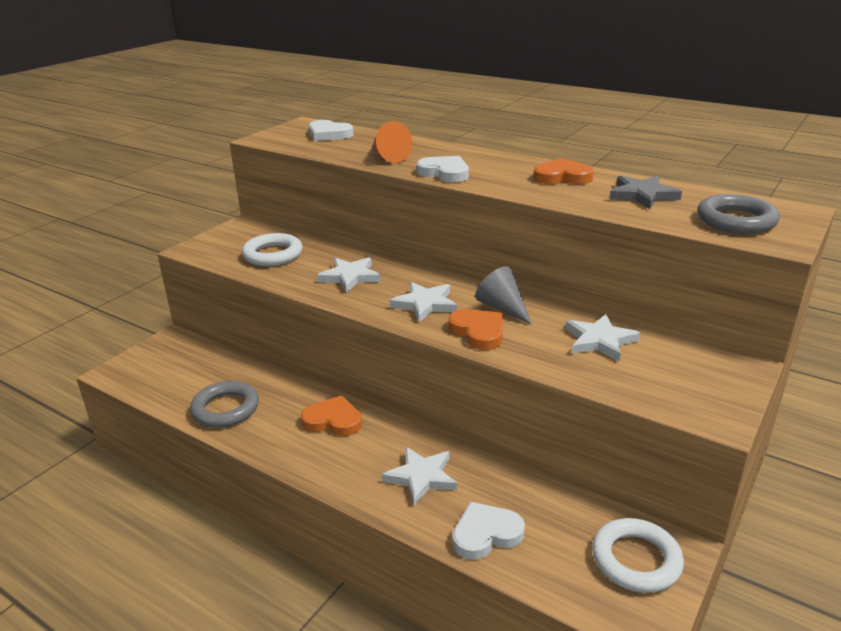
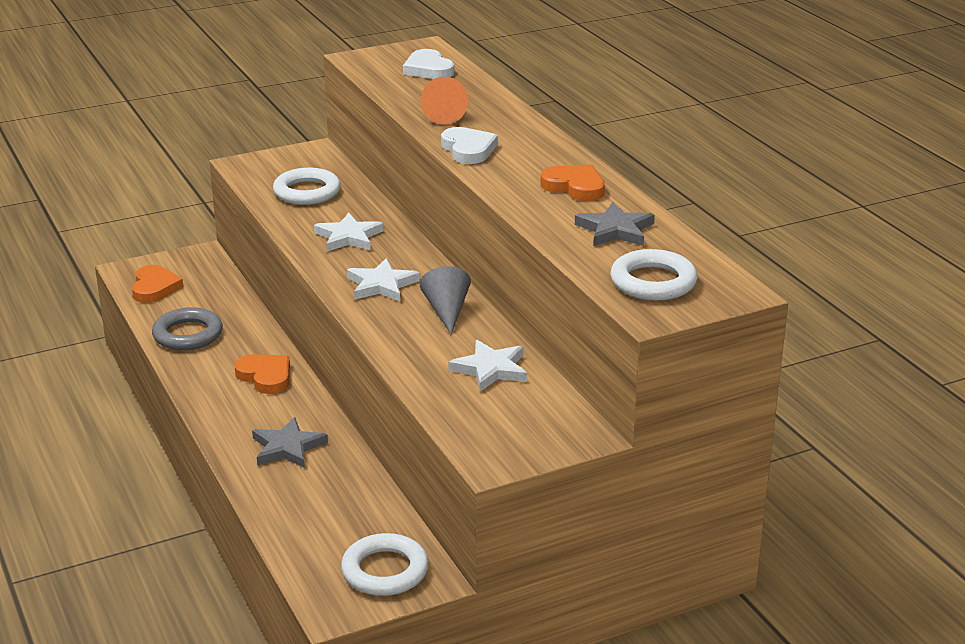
camera: 30 degrees right, 0 degrees up
(421, 477) = (287, 447): white star -> grey star
(478, 332) = (394, 325): orange heart -> orange heart (154, 287)
(486, 534) = (289, 506): white heart -> none
(736, 220) = (653, 282): grey ring -> white ring

